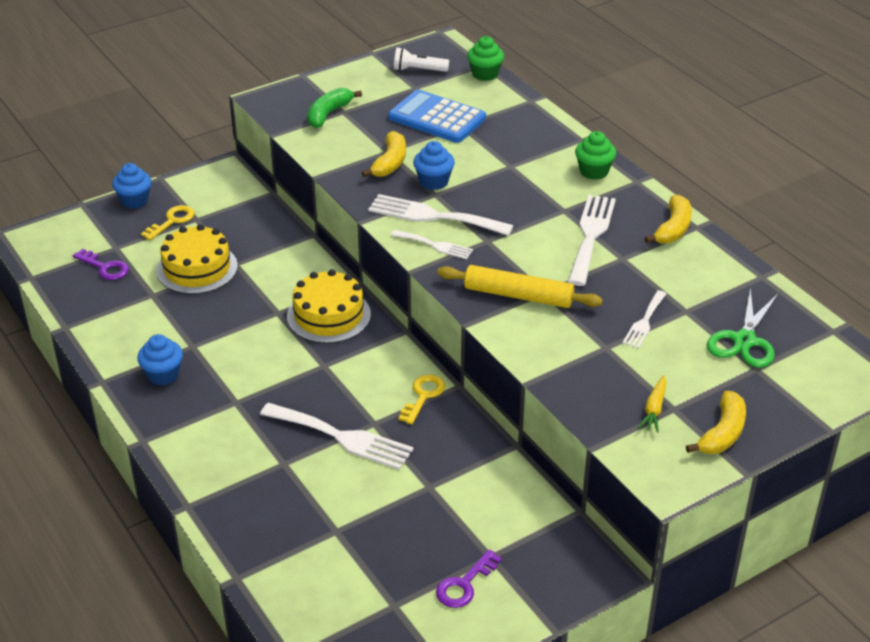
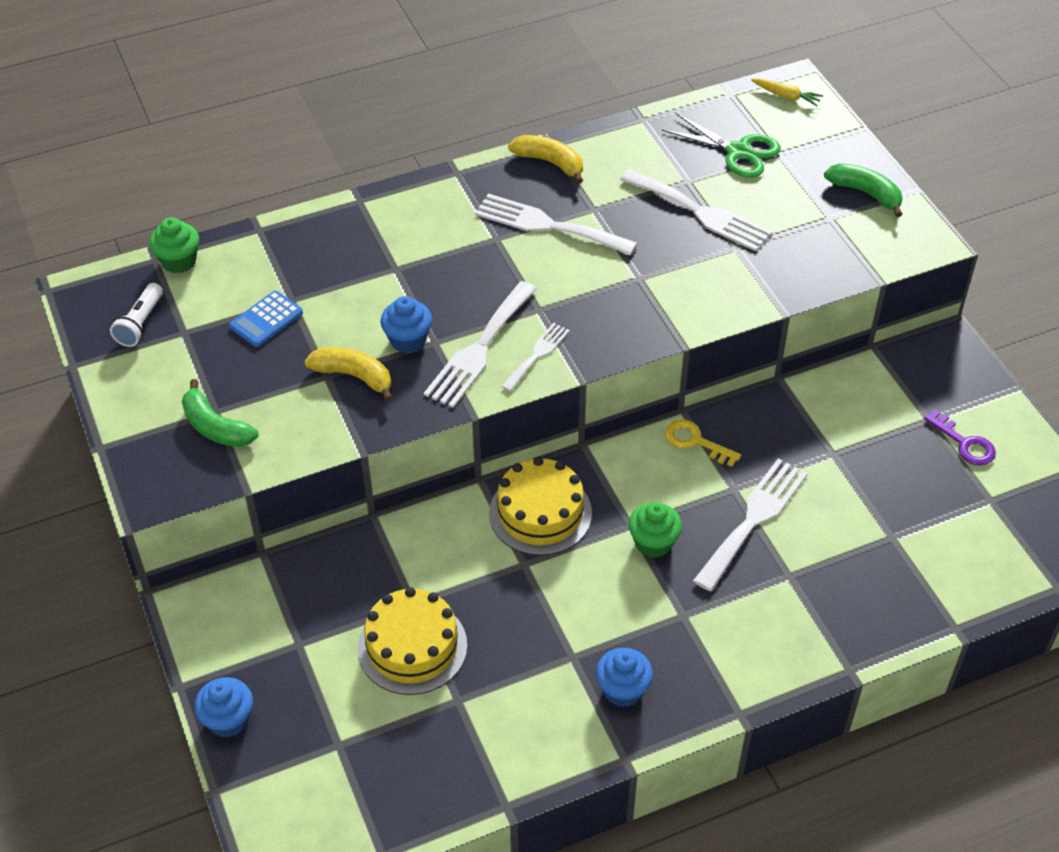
camera: 80 degrees left, 10 degrees up
(105, 267) = (382, 758): purple key -> none
(172, 221) = (295, 673): yellow key -> none
(437, 118) = (266, 319): blue calculator -> blue calculator, size x0.58
(518, 295) = (642, 298): yellow rolling pin -> none
(594, 171) = (427, 202): green cupcake -> green cupcake (653, 543)
(644, 322) = (700, 212): white fork -> white fork, size x1.77
(654, 409) = (830, 231): yellow carrot -> yellow carrot (786, 96)
(722, 433) = (866, 193): yellow banana -> green banana

